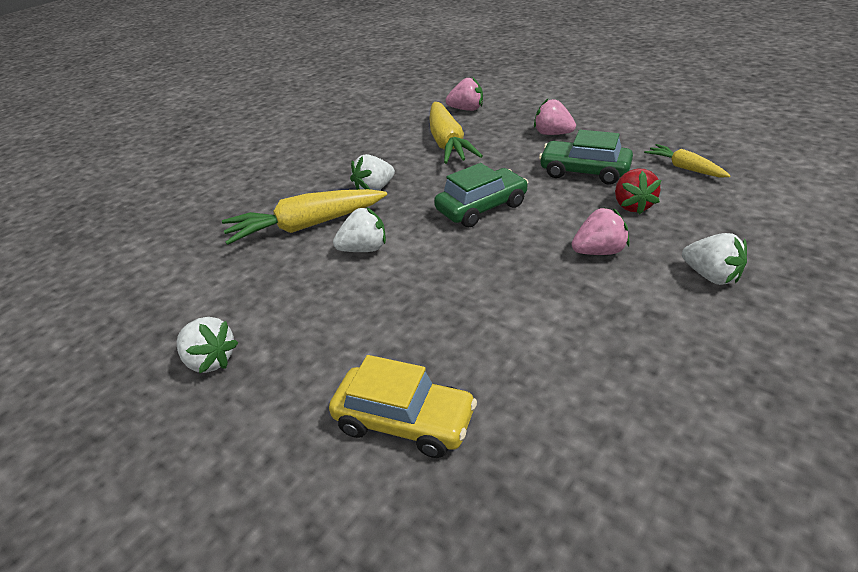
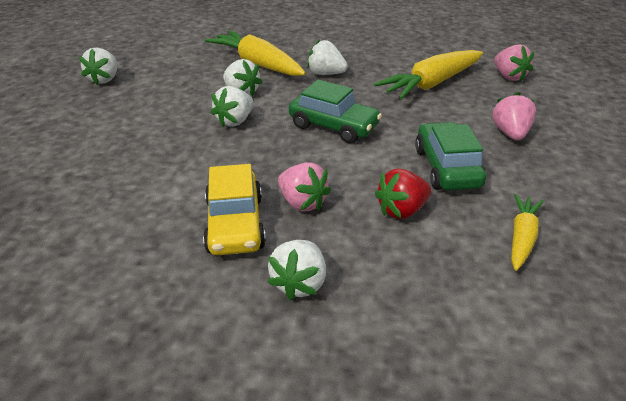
camera: 60 degrees right, 0 degrees up
(404, 421) = (63, 157): yellow car -> yellow car (235, 224)
(424, 264) = (235, 121): none -> white strawberry

